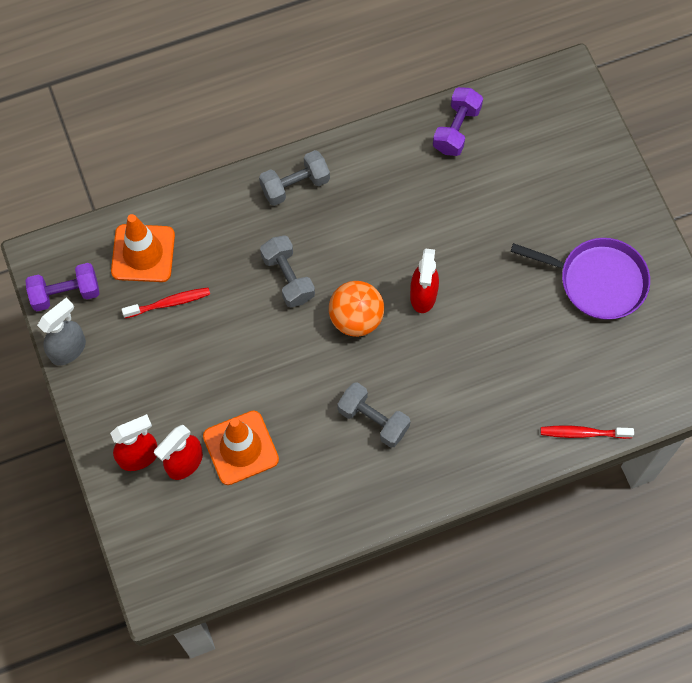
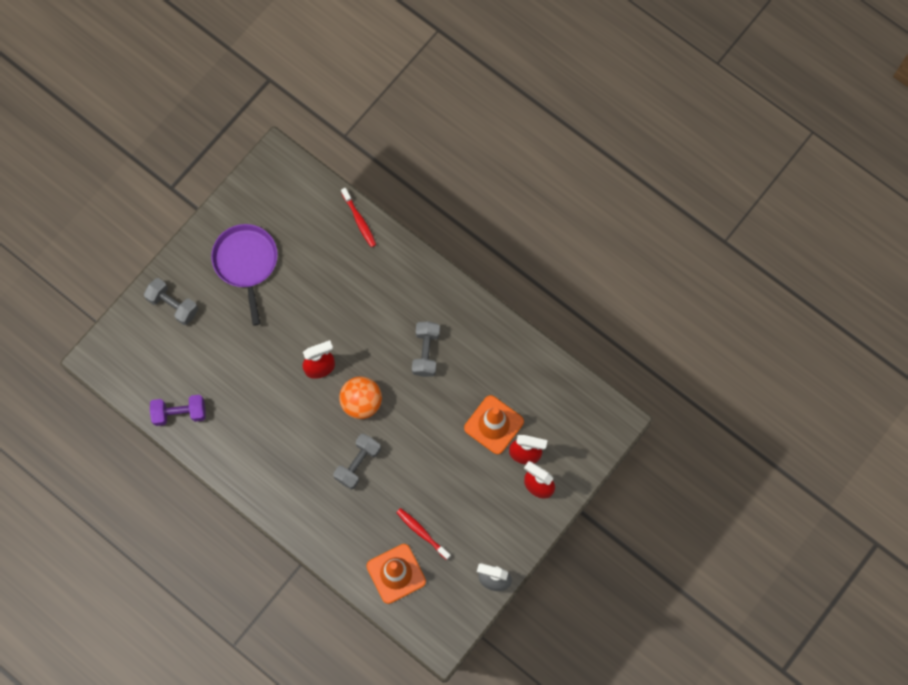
camera: 120 degrees left, 5 degrees up
(65, 293) = (456, 608): purple dumbbell -> none
(295, 185) = (285, 499): grey dumbbell -> grey dumbbell (173, 305)

